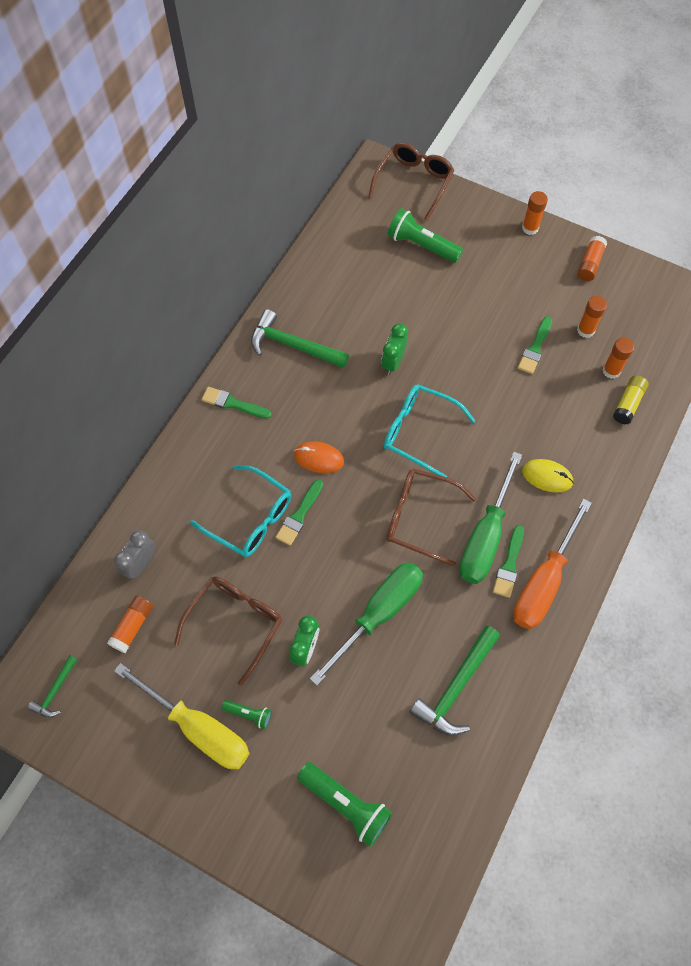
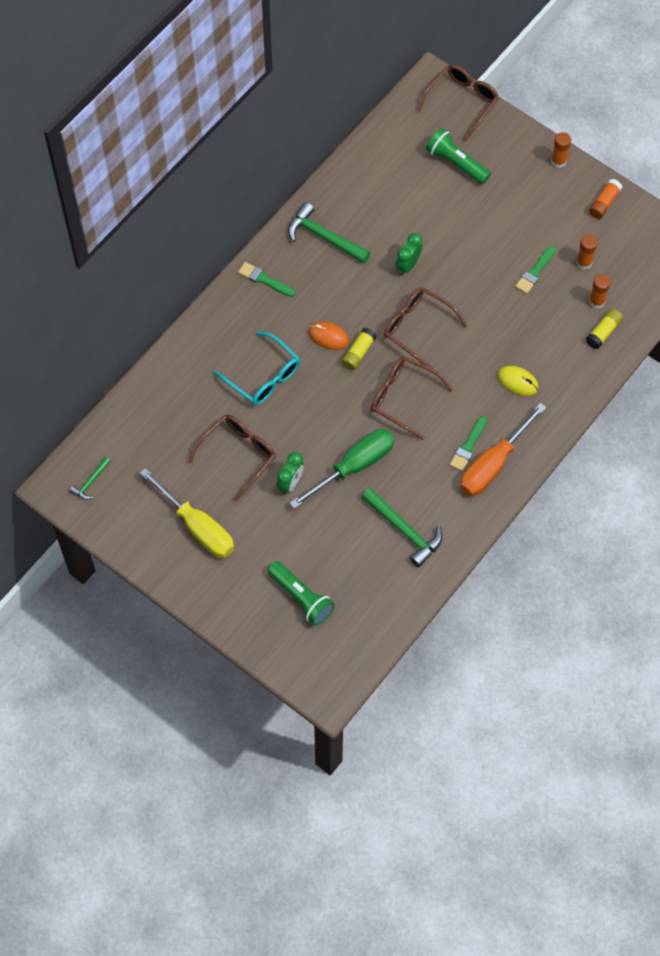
camera: 10 degrees right, 0 degrees up
(133, 626) = (156, 444): orange glue stick -> none
(141, 564) = (169, 398): grey clock -> none
(249, 714) = (238, 523): green flashlight -> none
(299, 515) = (304, 380): green brush -> none
(357, 472) = (358, 353): none -> yellow glue stick
(419, 432) = (417, 328): turquoise glasses -> brown glasses
(456, 687) = (404, 530): green hammer -> green hammer turned 90 degrees counterclockwise
(485, 537) = (454, 422): green screwdriver -> none

